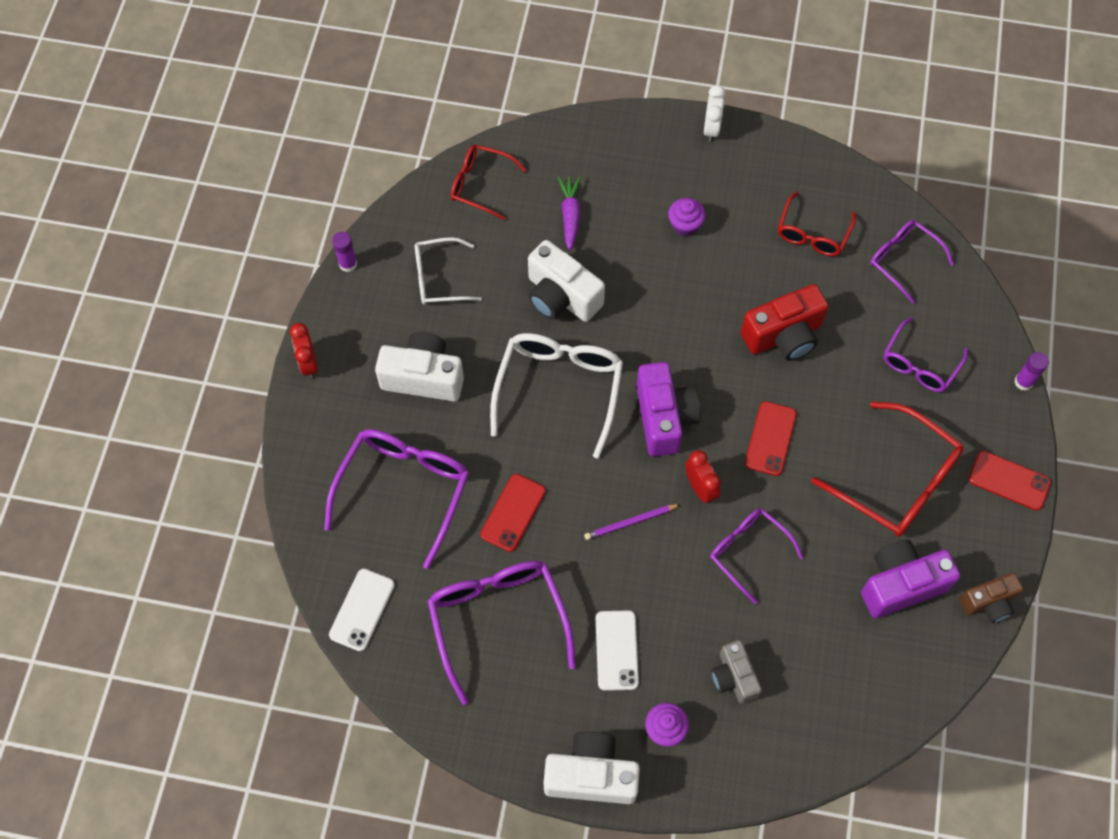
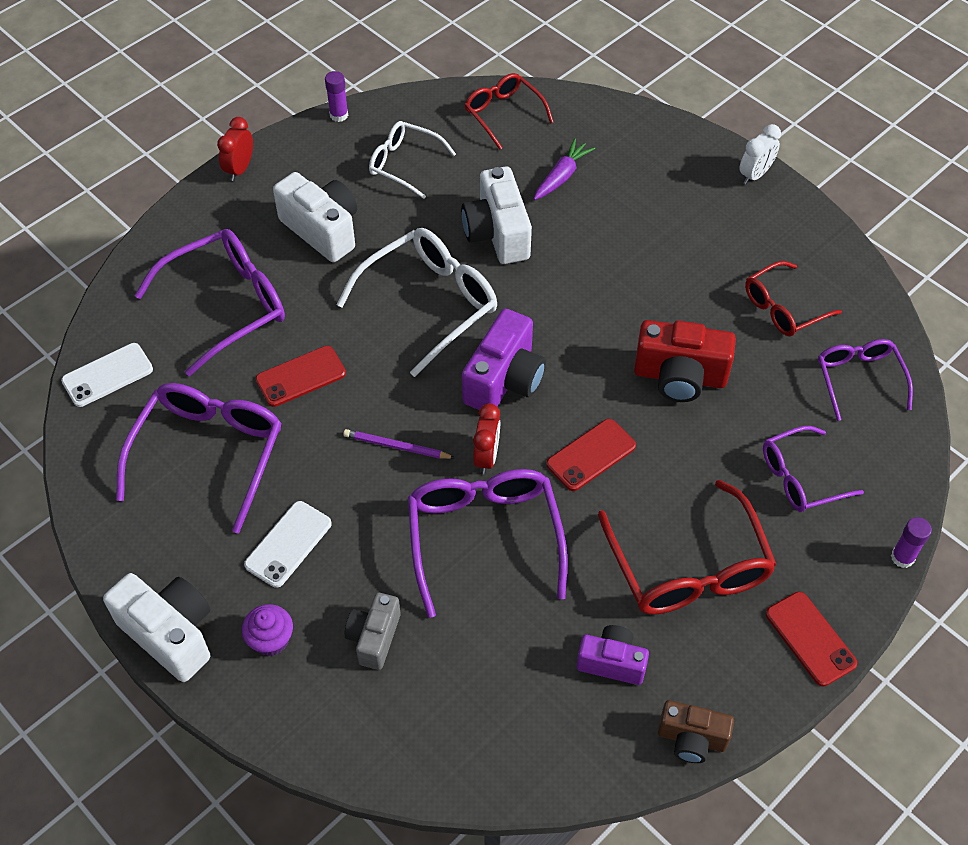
camera: 35 degrees right, 10 degrees down
(685, 225) = (662, 237): purple cupcake -> none
(749, 552) = (484, 539): purple glasses -> purple glasses, size x1.63
(900, 584) = (612, 662): purple camera -> purple camera, size x0.63

